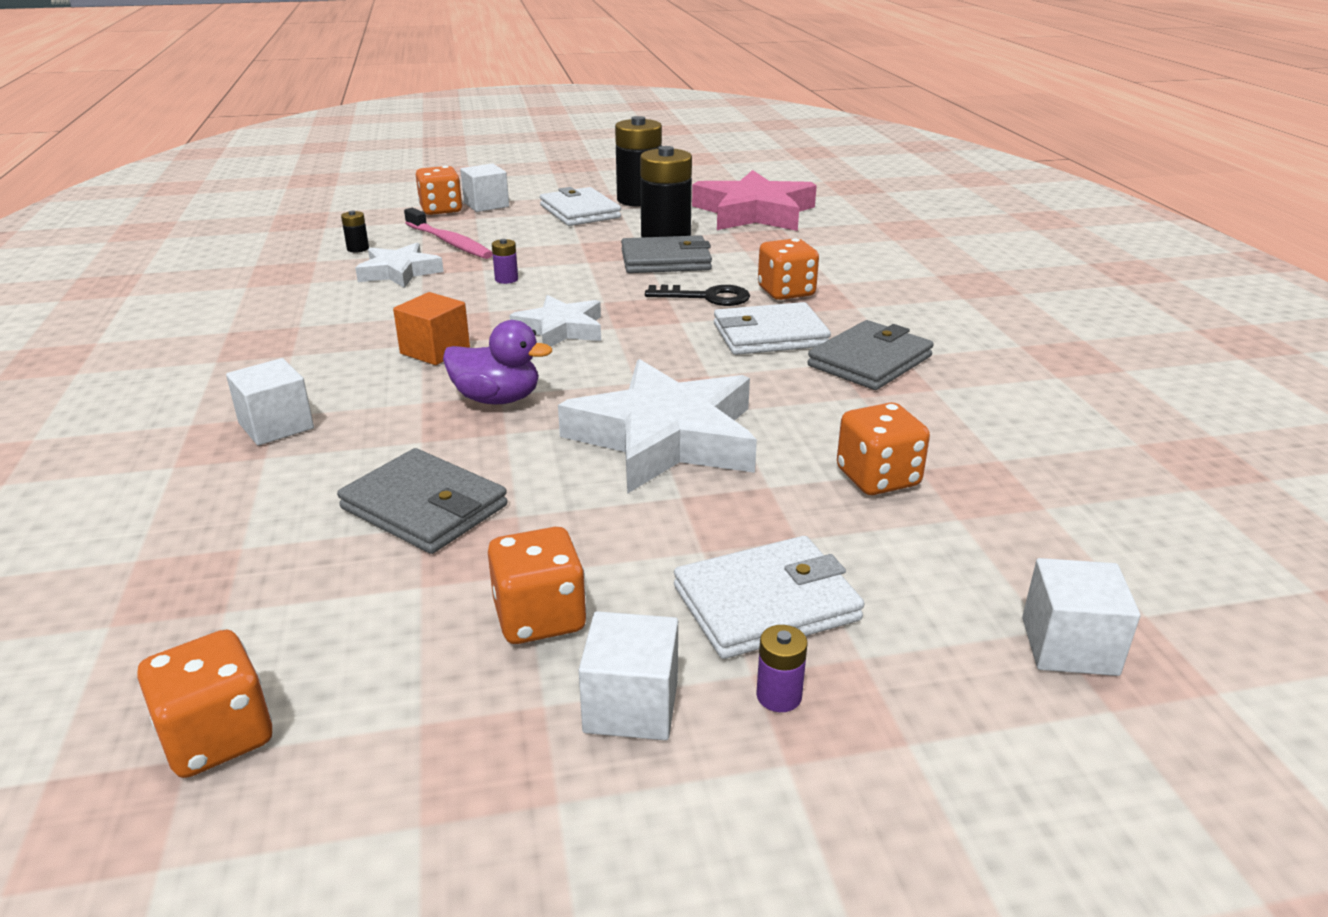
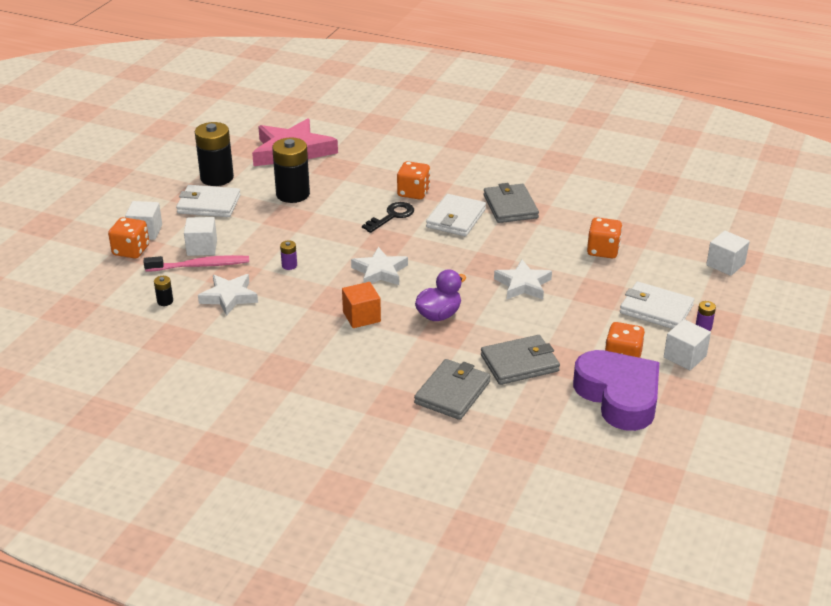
camera: 55 degrees left, 5 degrees up
(218, 737) = (631, 446): orange dice -> none
(276, 426) = (397, 386): white cube -> white cube (202, 248)
(400, 656) = (619, 396): none -> purple heart
(665, 260) = (327, 208): grey wallet -> grey wallet (452, 392)
(665, 438) = (523, 284): white star -> white star, size x0.57
(766, 603) = (656, 309): white wallet -> white wallet turned 75 degrees counterclockwise

